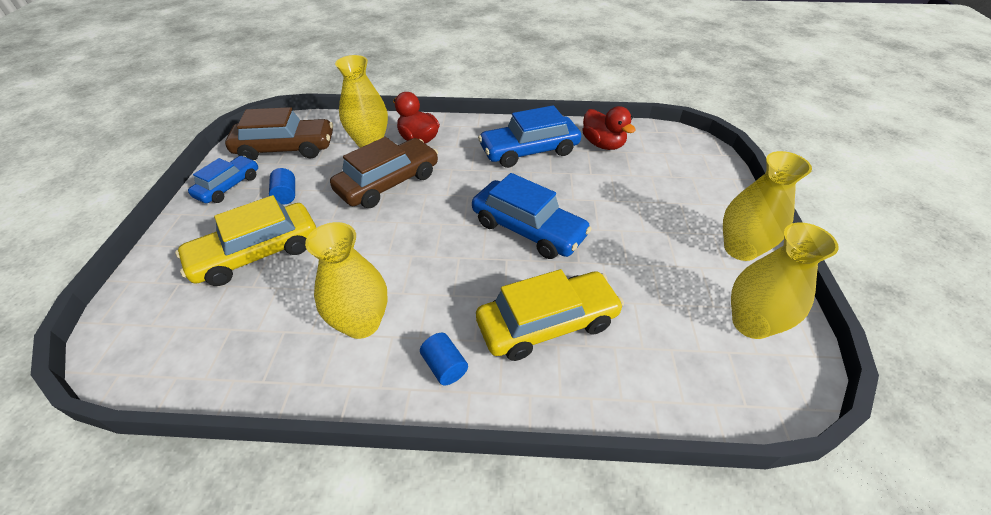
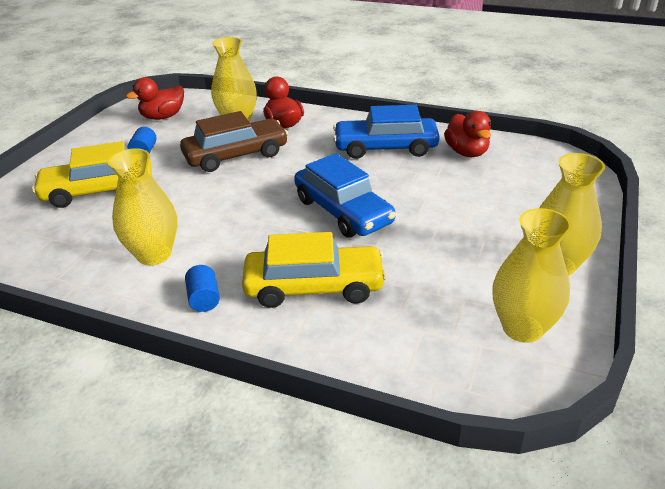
camera: 20 degrees right, 10 degrees down
(228, 186) = (102, 139): blue car -> none
(285, 148) = (163, 117): brown car -> red duck

